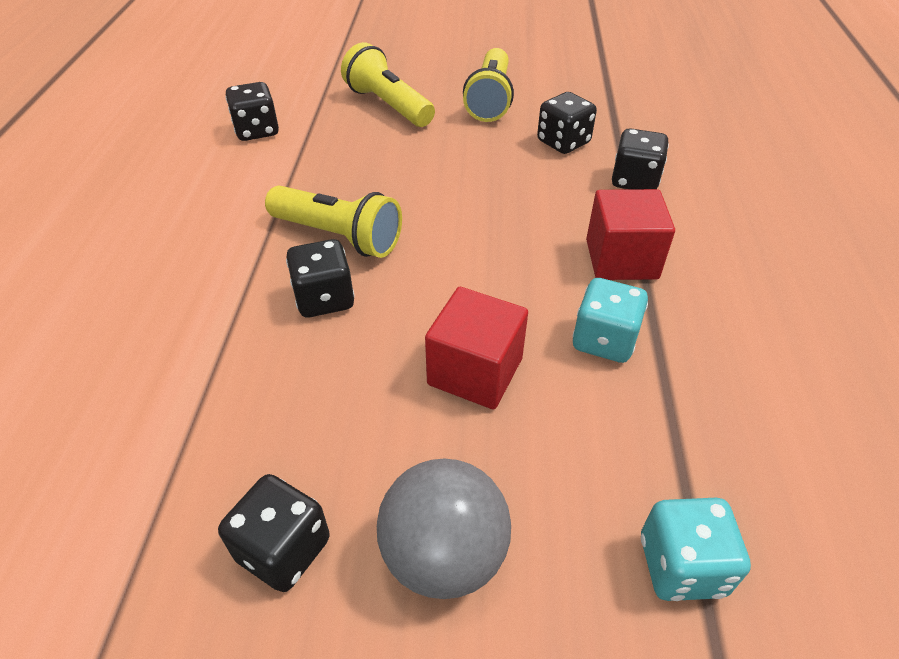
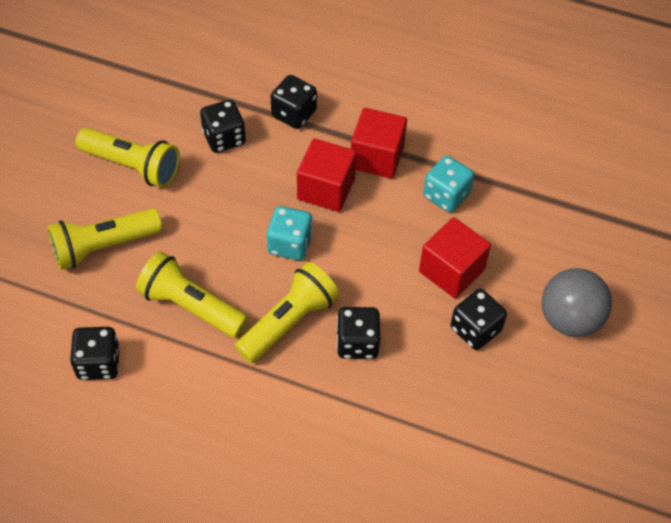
camera: 75 degrees left, 10 degrees up
(283, 549) = (550, 394): black dice -> black dice (475, 329)
(338, 167) = (191, 306): none -> yellow flashlight
(542, 226) = (326, 189): none -> red cube
(681, 566) = (596, 221): turquoise dice -> turquoise dice (290, 244)

